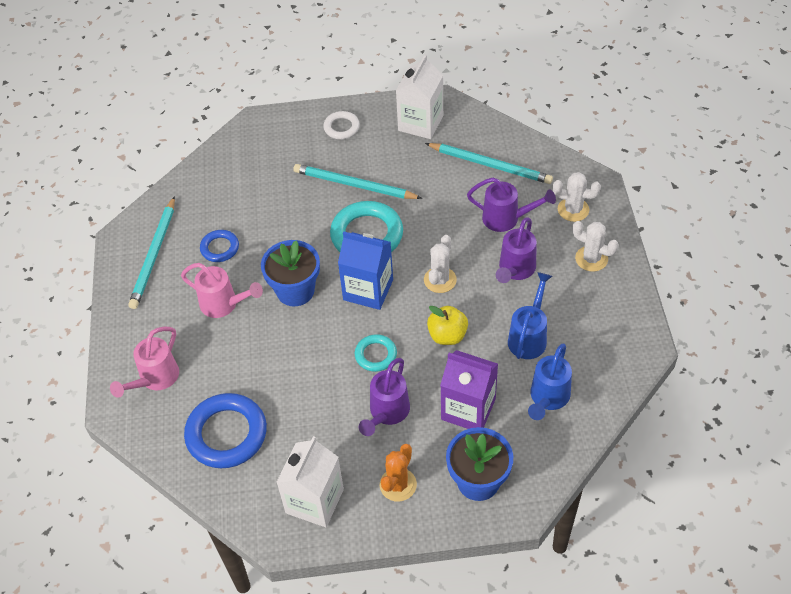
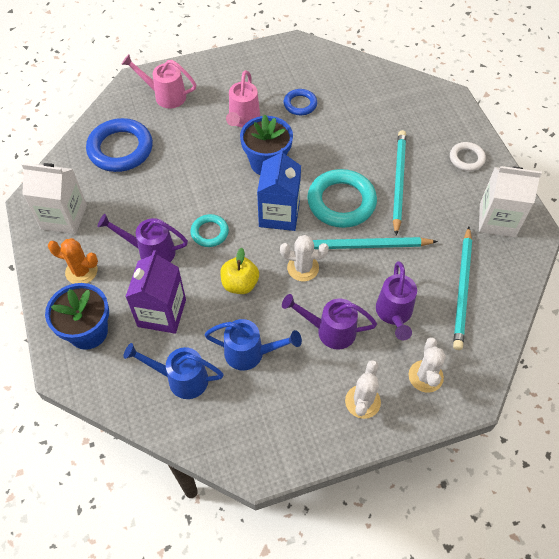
camera: 75 degrees right, 5 degrees up
(154, 255) = (283, 66): turquoise pencil -> turquoise pencil (364, 246)

